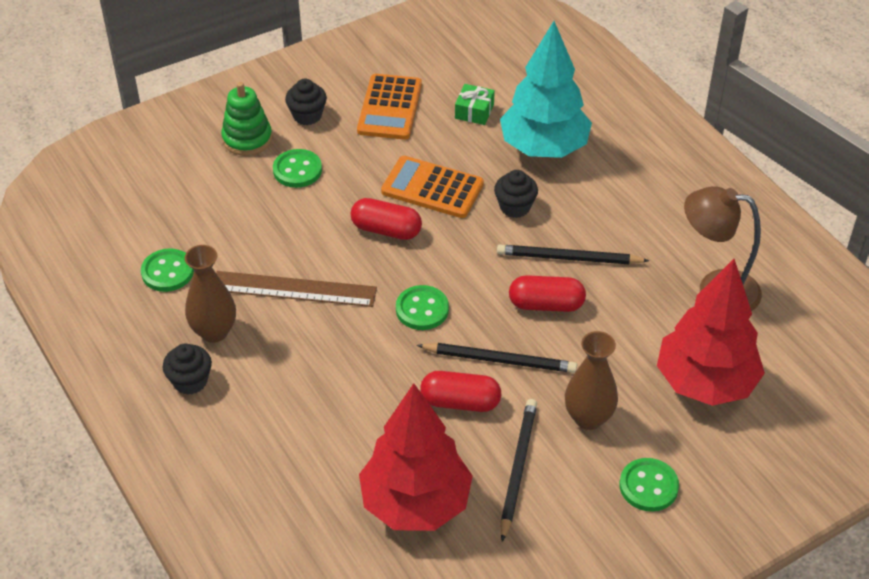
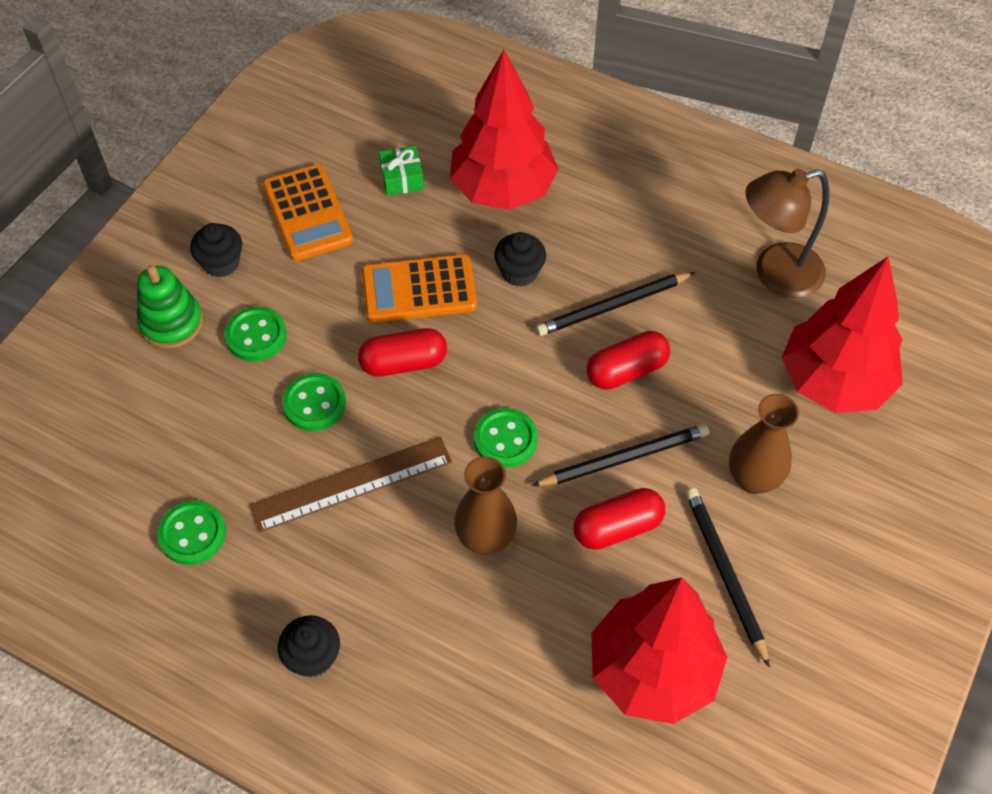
camera: 30 degrees left, 10 degrees up
(214, 331) = (298, 581): brown vase -> brown vase (486, 539)
(543, 148) = (502, 190): turquoise tree -> red tree
(648, 486) = (859, 525): green button -> green button (314, 404)

